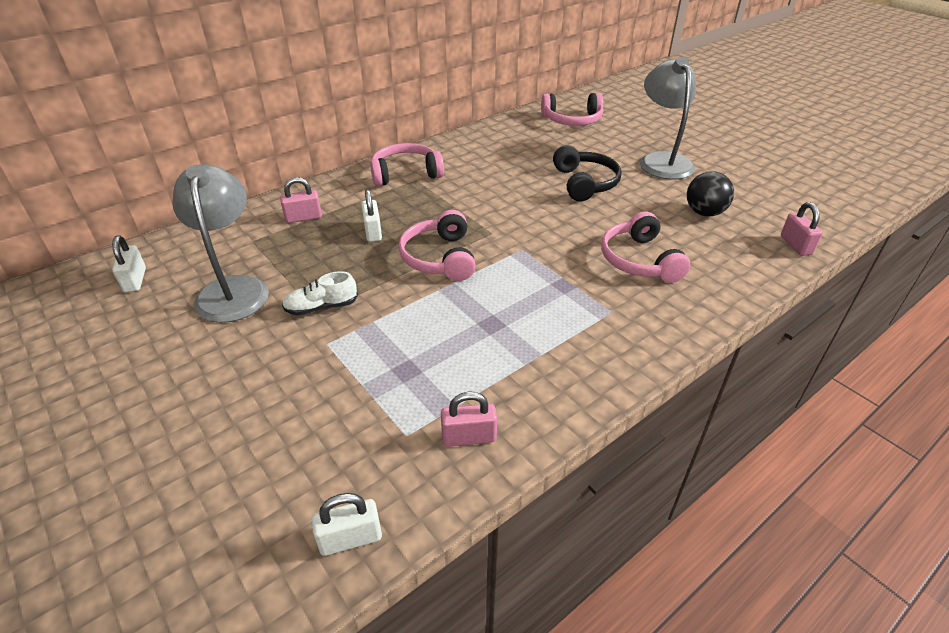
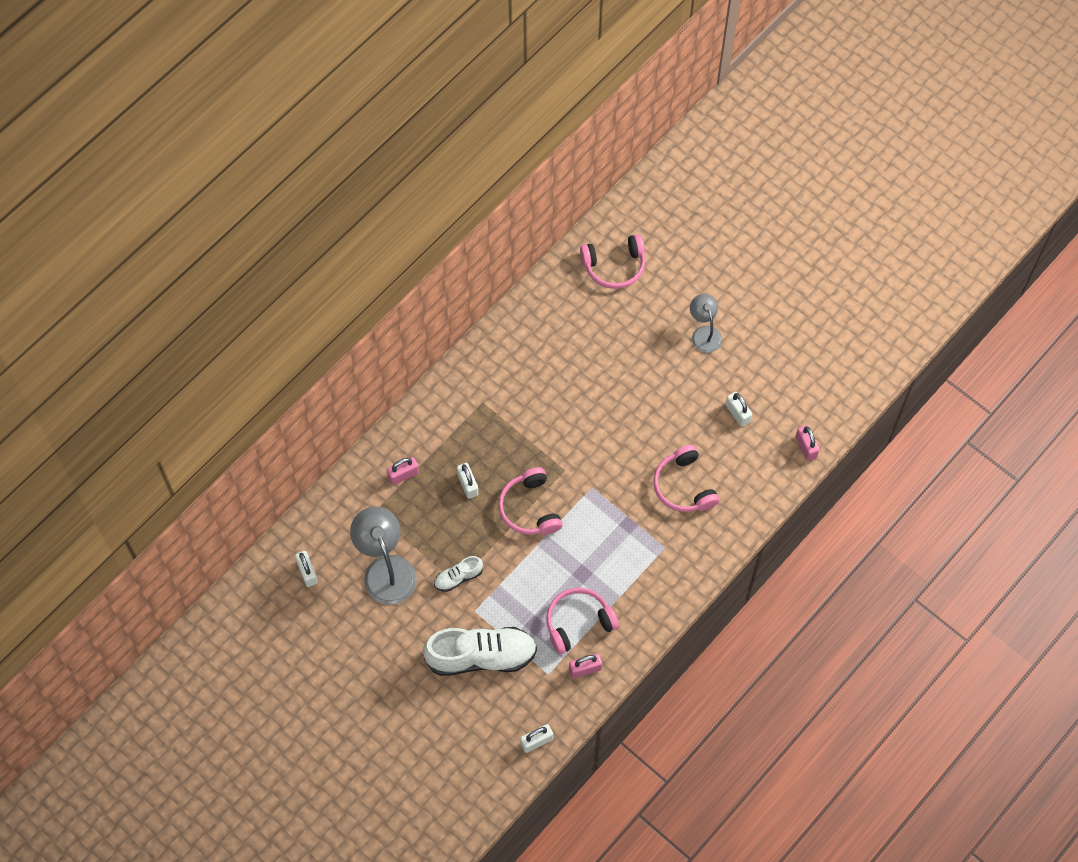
camera: 10 degrees left, 25 degrees up
(311, 397) = (481, 656): none -> white shoe
(405, 174) = (471, 394): pink headphones -> pink headphones (578, 622)
(585, 183) = (635, 383): black headphones -> none
(662, 161) = (704, 333): grey lamp -> grey lamp, size x0.61
(704, 213) = (737, 413): black ball -> white padlock

